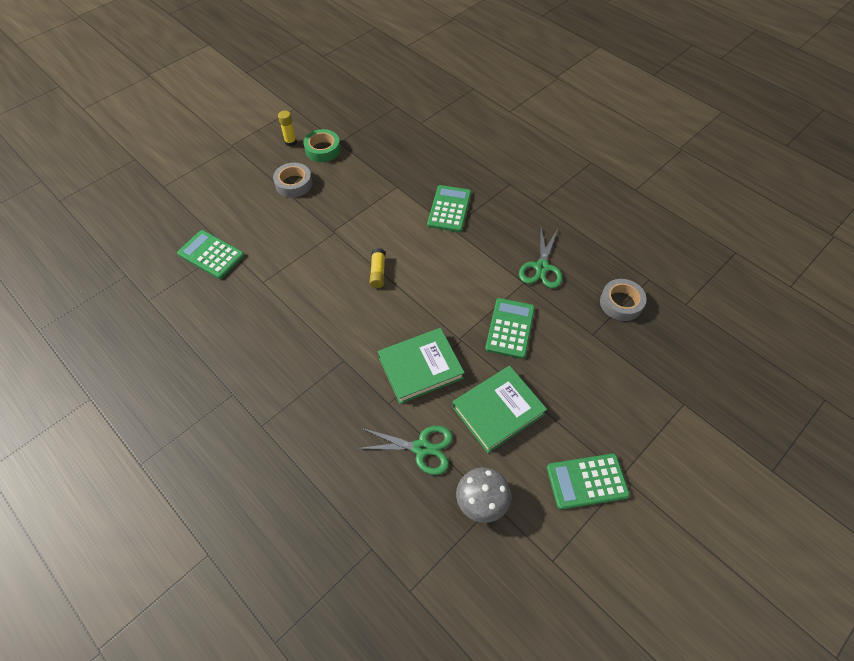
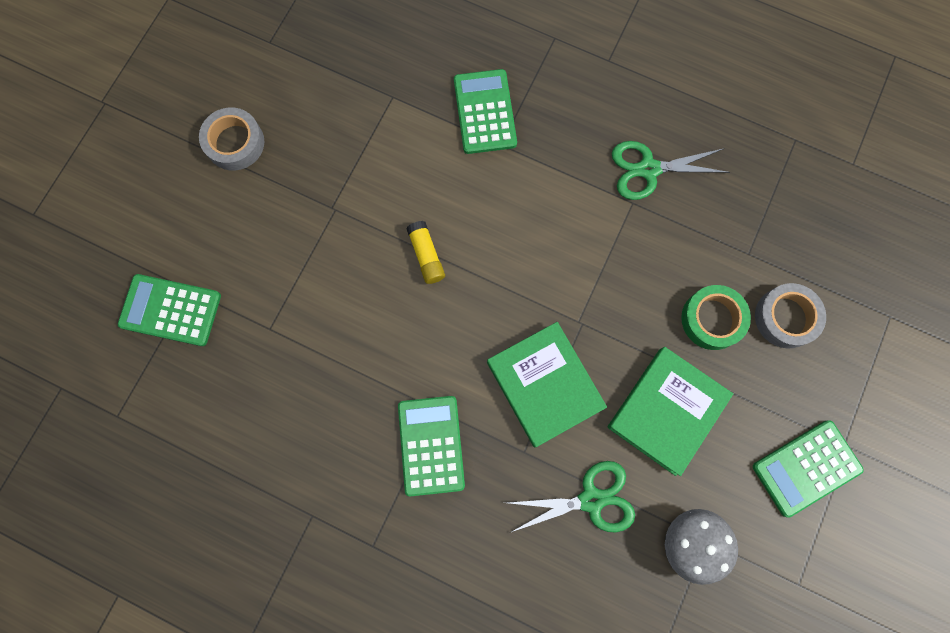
camera: 20 degrees left, 20 degrees up
(290, 142) = (194, 66): yellow glue stick -> none
(323, 149) = (250, 64): green tape -> green tape (712, 319)
(420, 367) = (544, 385): green book -> green book turned 75 degrees counterclockwise
(510, 328) = (639, 282): green calculator -> green calculator (431, 445)
(542, 267) = (648, 169): green scissors -> green scissors turned 90 degrees clockwise
(621, 303) = (770, 191): grey tape -> grey tape (785, 317)

